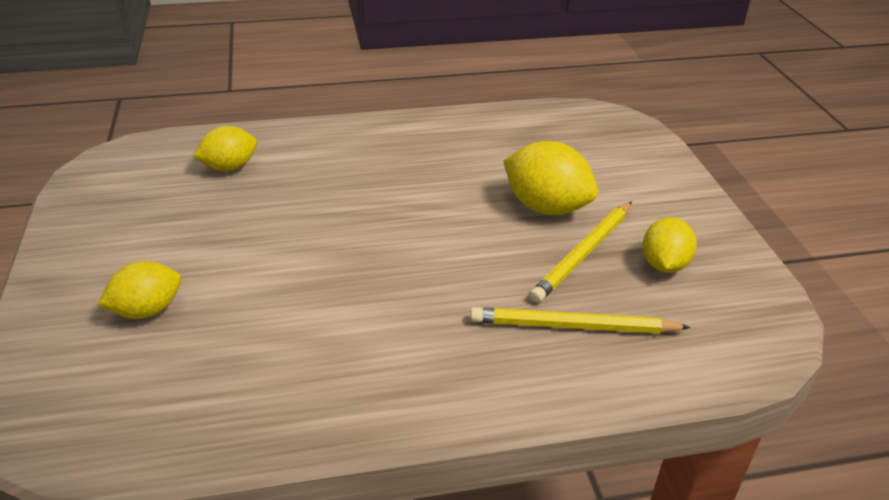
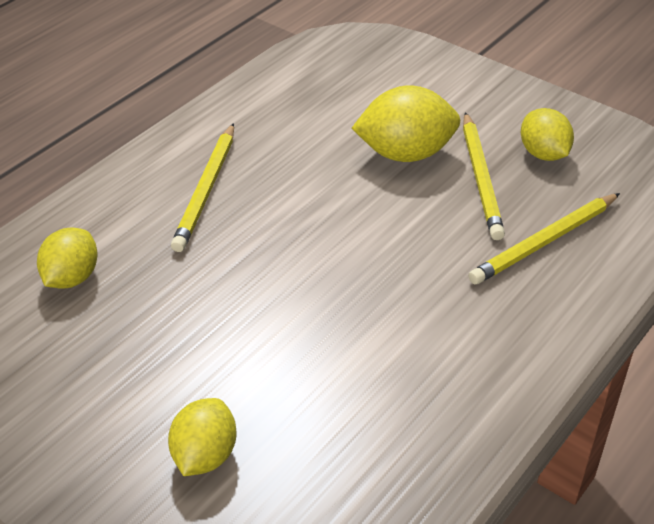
camera: 40 degrees left, 5 degrees up
(376, 160) = (207, 190): none -> yellow pencil

